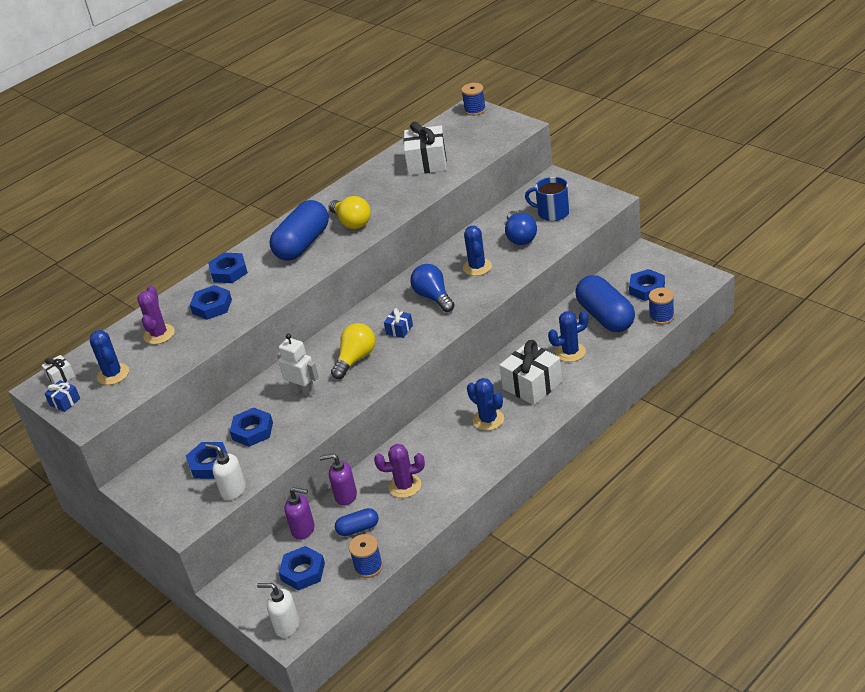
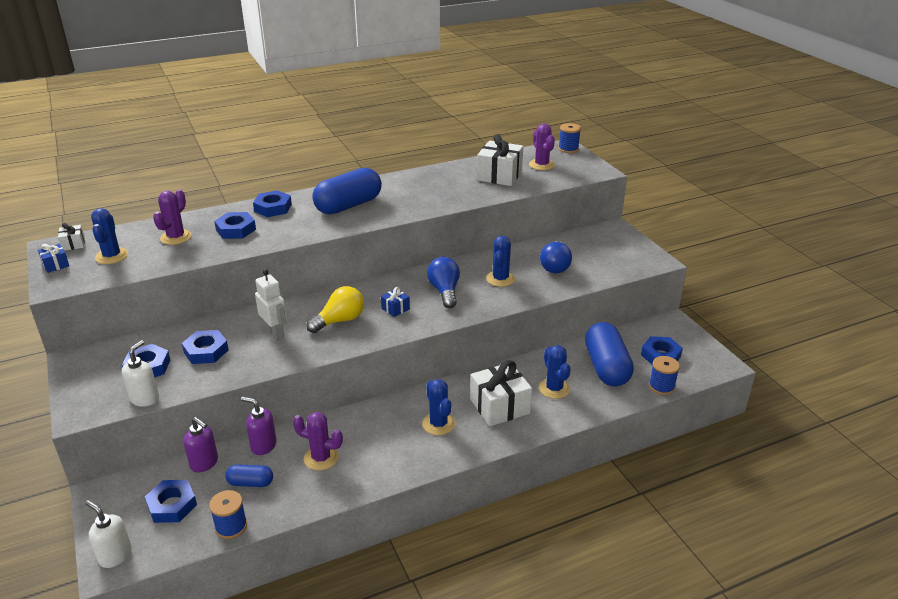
camera: 15 degrees right, 5 degrees down
(233, 490) = (145, 398): white soap dispenser -> white soap dispenser turned 60 degrees clockwise
(352, 222) = (402, 201): yellow light bulb -> none
(460, 137) = (541, 165): none -> purple cactus
(552, 212) = (597, 255): blue mug -> none
(570, 352) = (554, 388): blue cactus -> blue cactus turned 75 degrees clockwise

